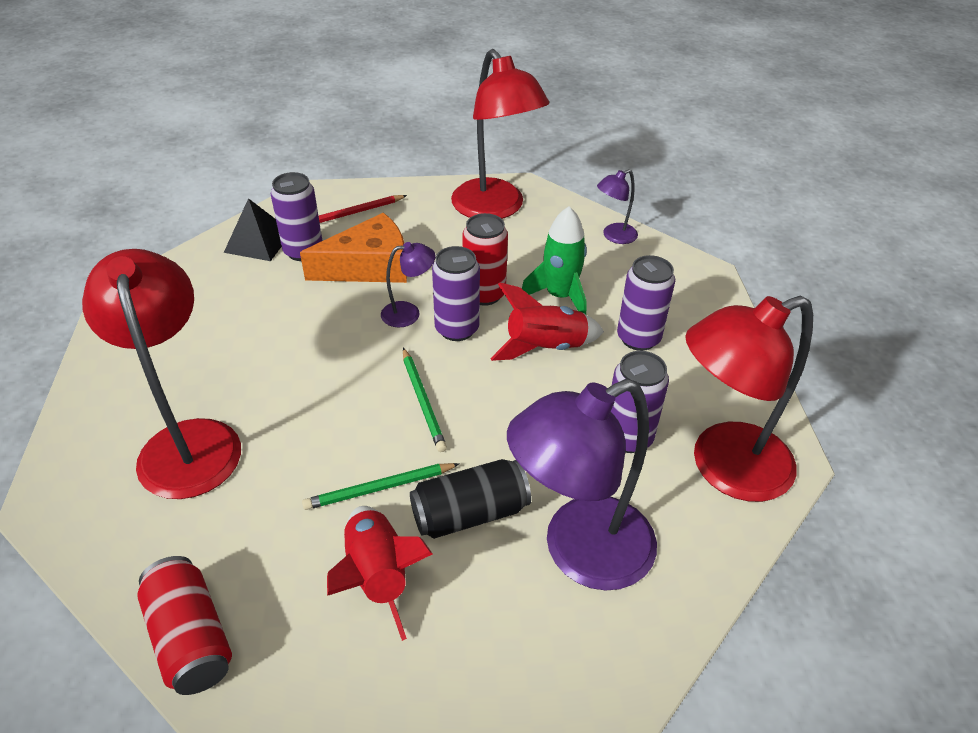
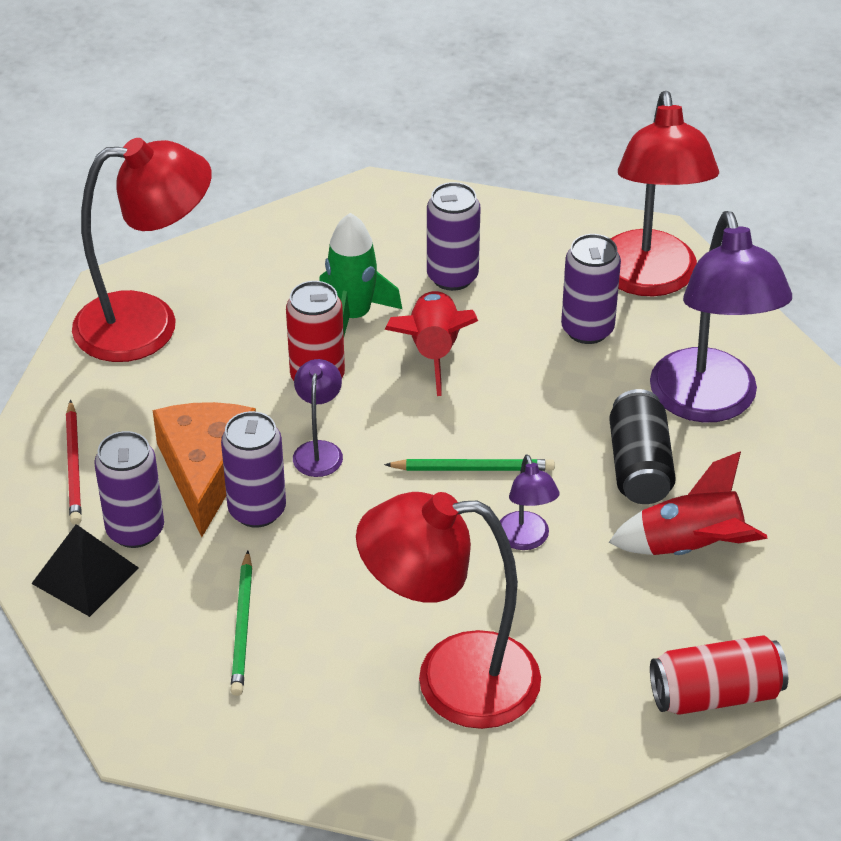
camera: 70 degrees left, 0 degrees up
(379, 488) = (583, 527): green pencil -> green pencil (243, 627)
(457, 329) = (368, 415): purple can -> purple can (257, 510)
(614, 236) = (267, 239): purple lamp -> purple lamp (526, 540)

